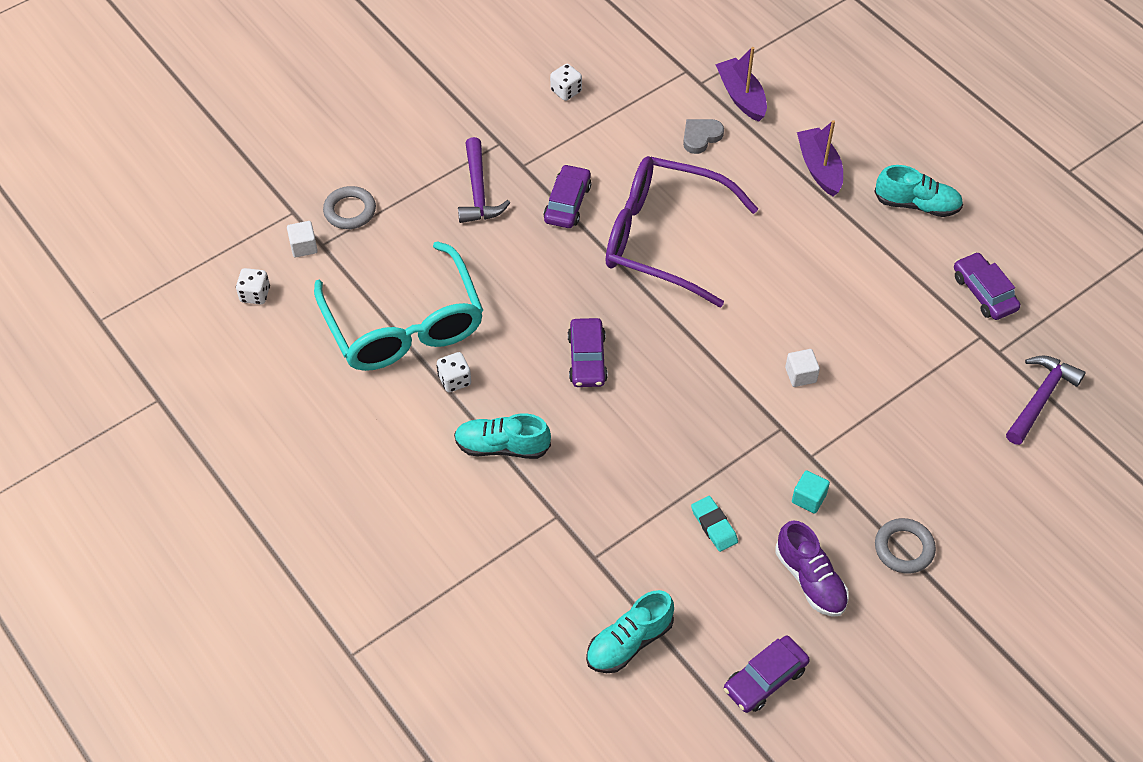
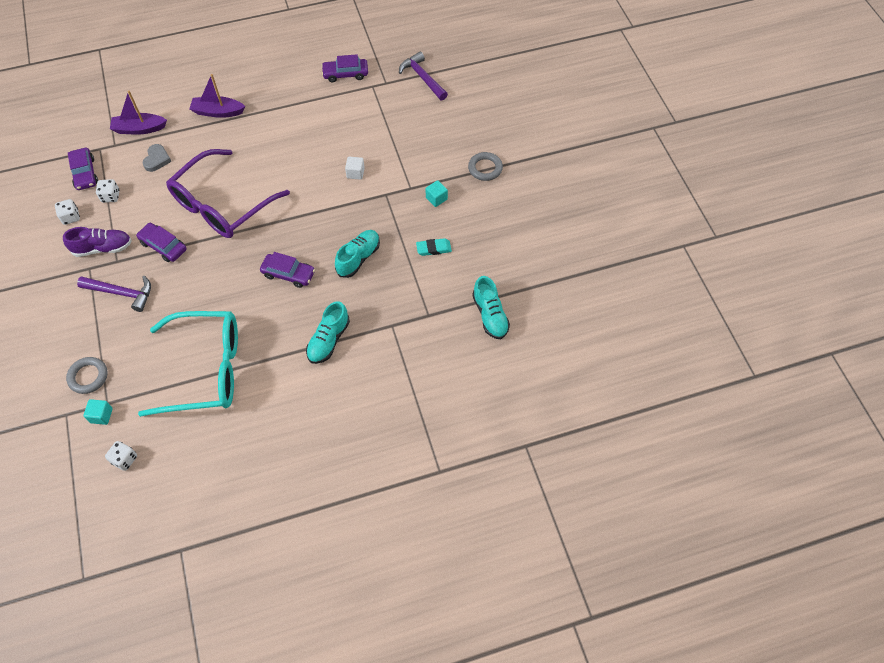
camera: 70 degrees left, 5 degrees up
(303, 246) = (101, 415): white cube -> turquoise cube
(454, 380) = (265, 352): white dice -> white dice (111, 196)
(701, 137) = (157, 159): grey heart -> grey heart turned 150 degrees counterclockwise
(765, 679) = (537, 258): purple car -> purple car (85, 173)
(810, 579) = (486, 216): purple shoe -> purple shoe (102, 248)
(916, 205) = (271, 79): turquoise shoe -> turquoise shoe (358, 258)

